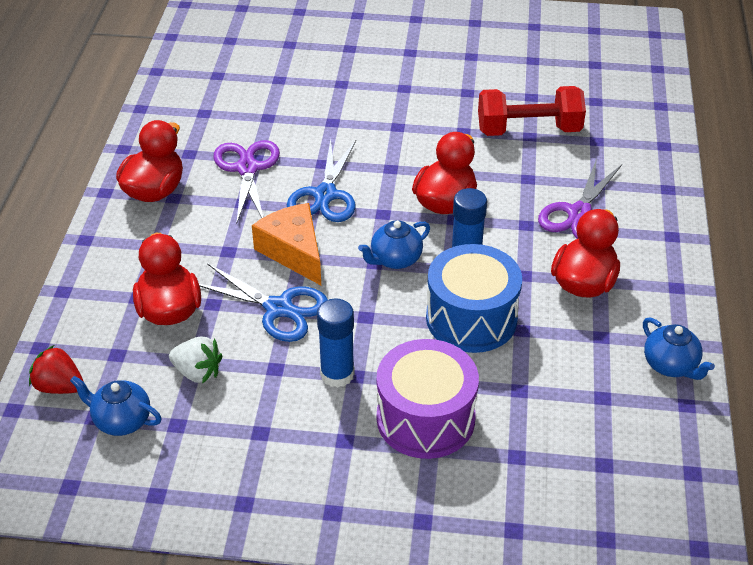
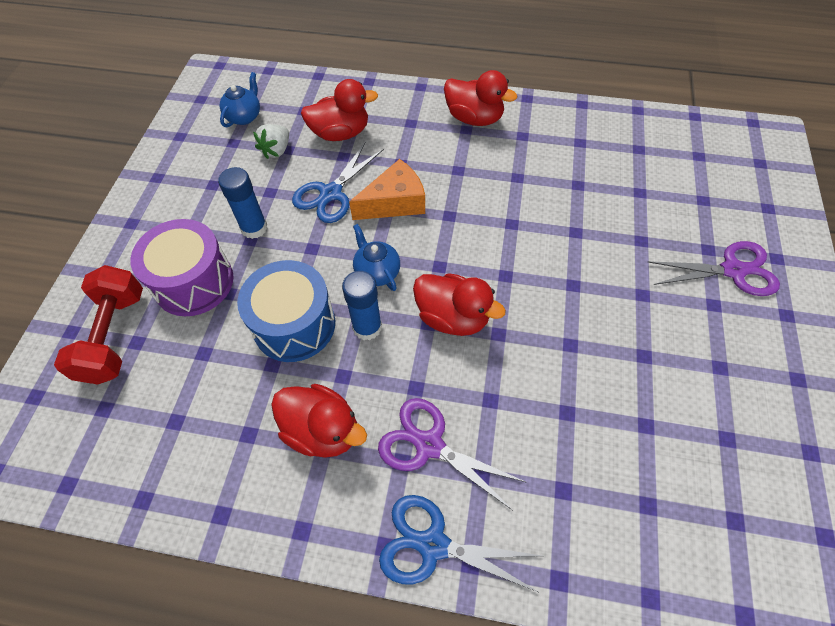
camera: 95 degrees right, 15 degrees up
(59, 386) = (281, 87): red strawberry -> none
(247, 168) = (503, 172): purple scissors -> purple scissors (733, 270)
(325, 195) = (466, 224): blue scissors -> blue scissors (433, 545)
(528, 130) = (578, 413): red dumbbell -> red dumbbell (114, 336)
(670, 365) = (194, 495): blue teapot -> none

